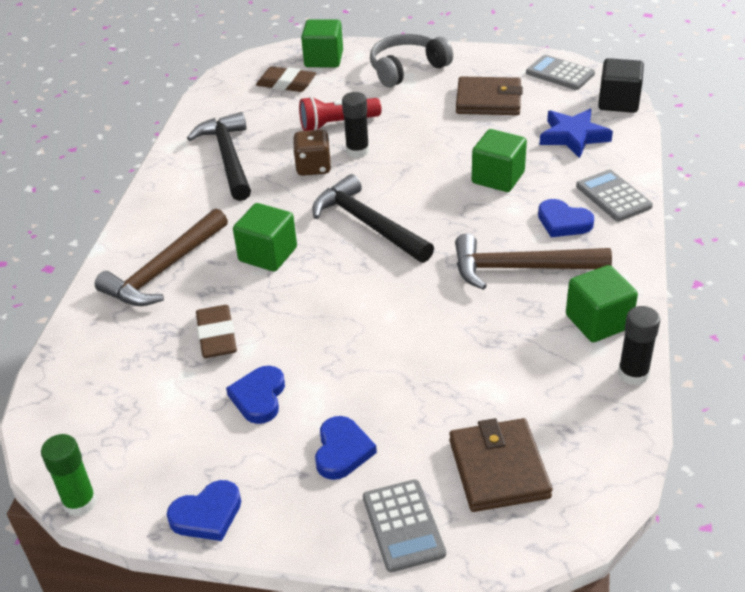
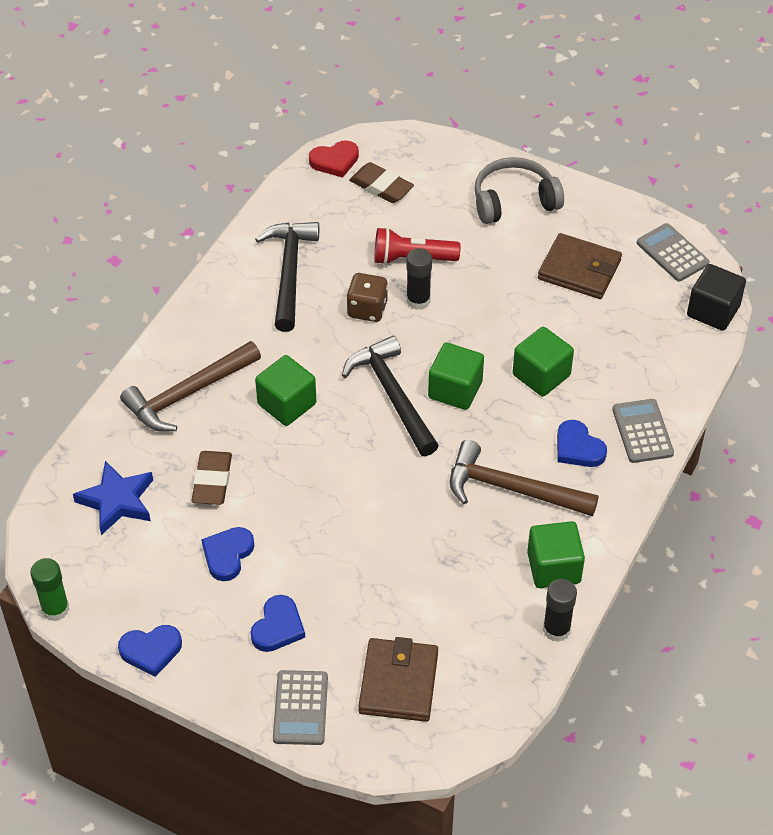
camera: 15 degrees right, 10 degrees up
(237, 76) = (335, 161): none -> red heart
(324, 59) = (433, 161): green cube -> green cube (455, 390)
(573, 136) = (642, 344): blue star -> blue star (117, 501)

